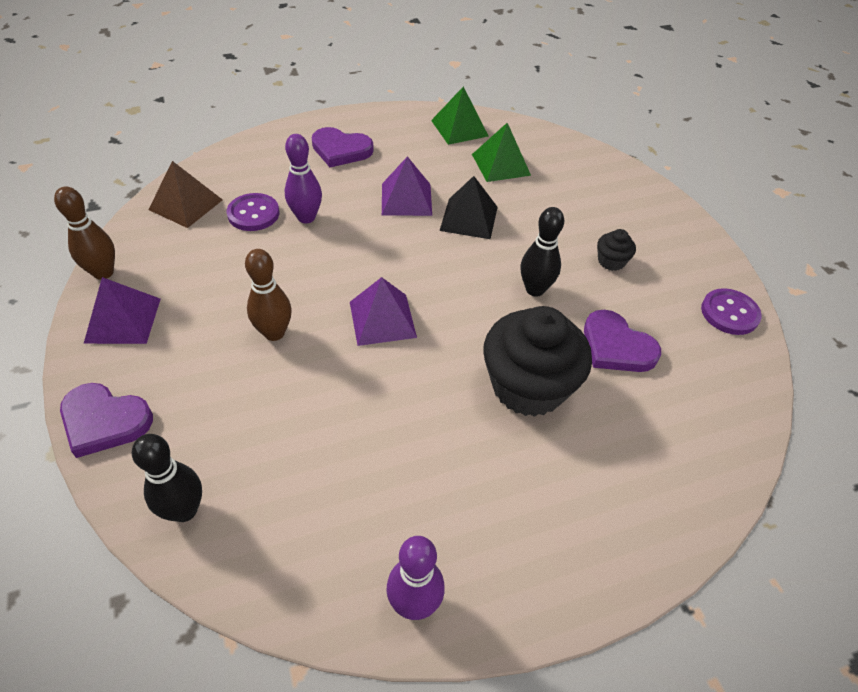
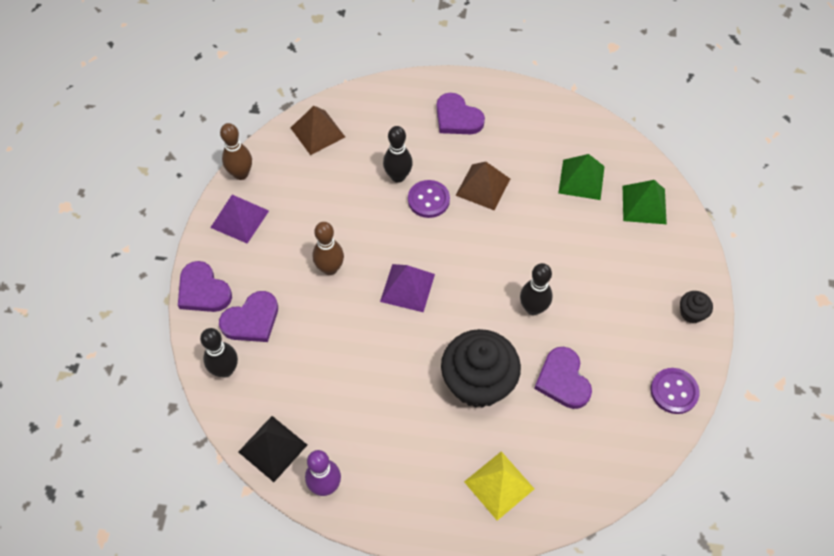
camera: 30 degrees right, 10 degrees up
(195, 430) = (251, 320): none -> purple heart
(253, 214) = (361, 159): purple button -> purple button (428, 200)
(306, 217) = (398, 176): purple bowling pin -> black bowling pin
(406, 199) = (483, 187): purple pyramid -> brown pyramid
(459, 128) = (569, 127): green pyramid -> green pyramid (644, 204)
(469, 218) = (522, 224): black pyramid -> black pyramid (273, 448)
(611, 261) = (611, 308): black cupcake -> black cupcake (691, 313)
(632, 492) = (499, 485): none -> yellow pyramid

